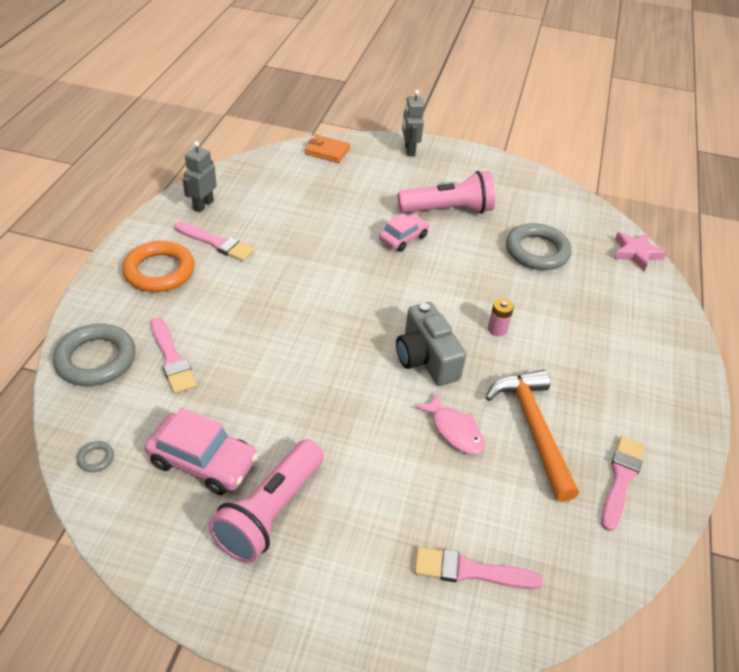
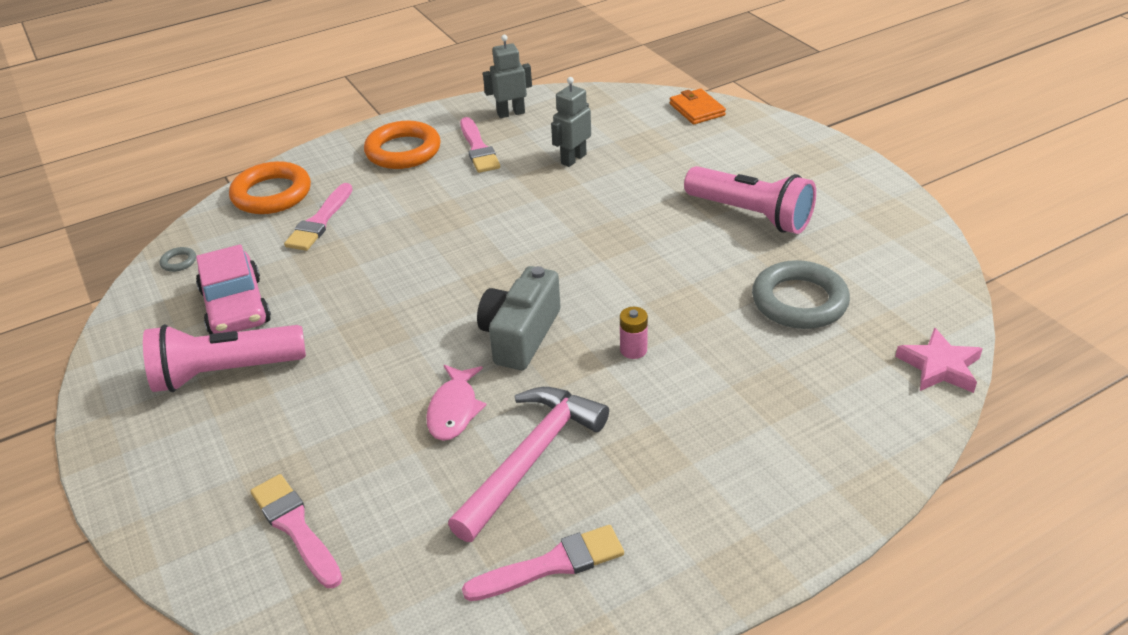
camera: 50 degrees right, 5 degrees down
(96, 359) = (272, 194): grey ring -> orange ring
(403, 238) = (659, 219): pink car -> none
(409, 150) = (792, 140): grey robot -> grey robot (573, 159)
(533, 429) = (531, 458): orange hammer -> pink hammer

